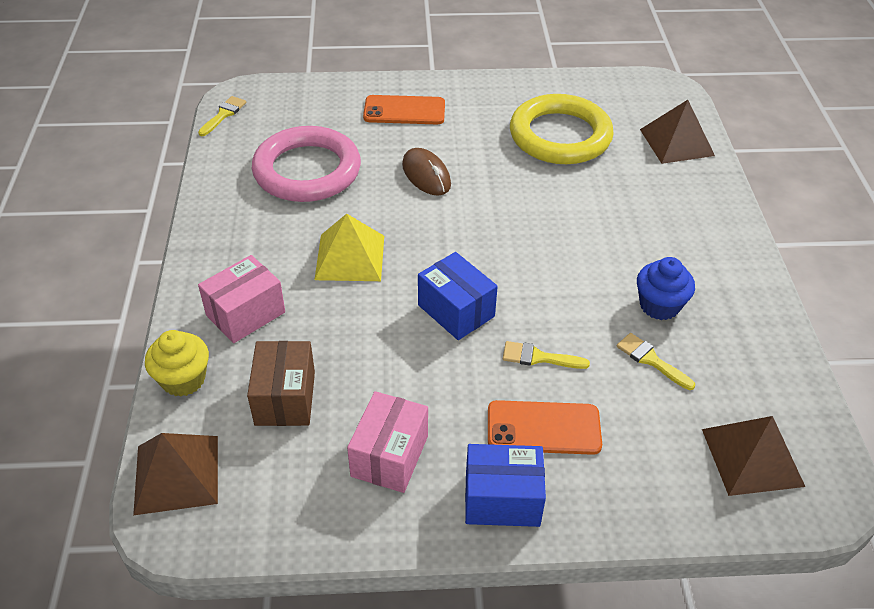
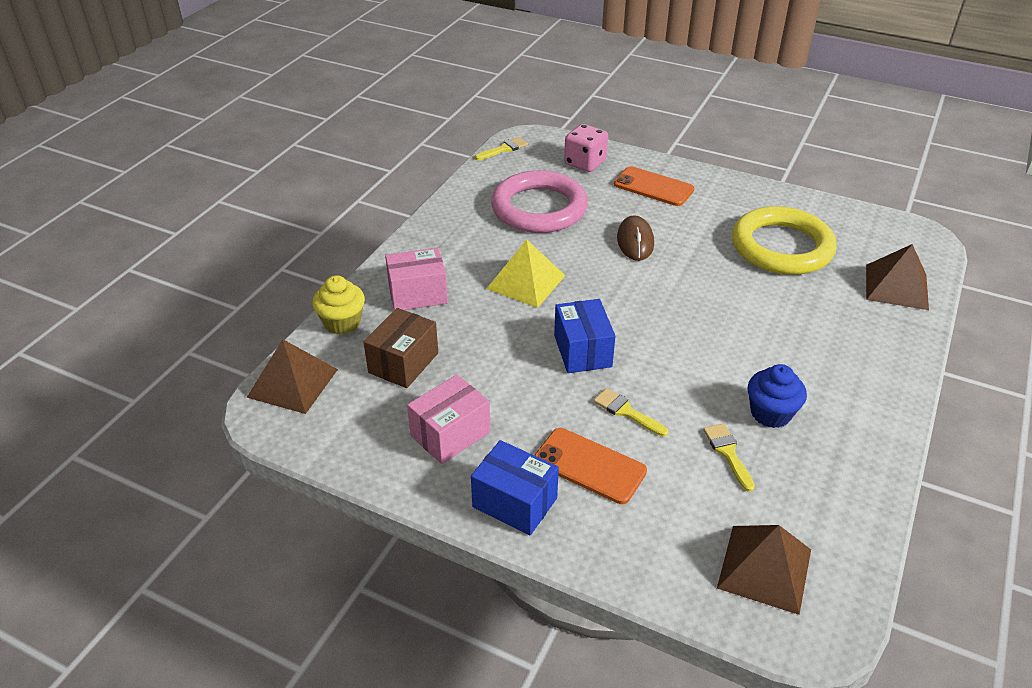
camera: 30 degrees right, 5 degrees down
(319, 105) = (585, 163): none -> pink dice

